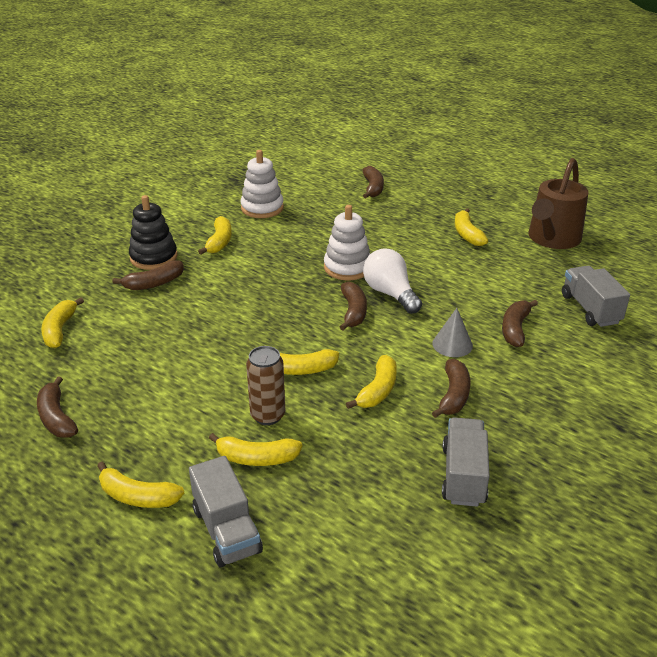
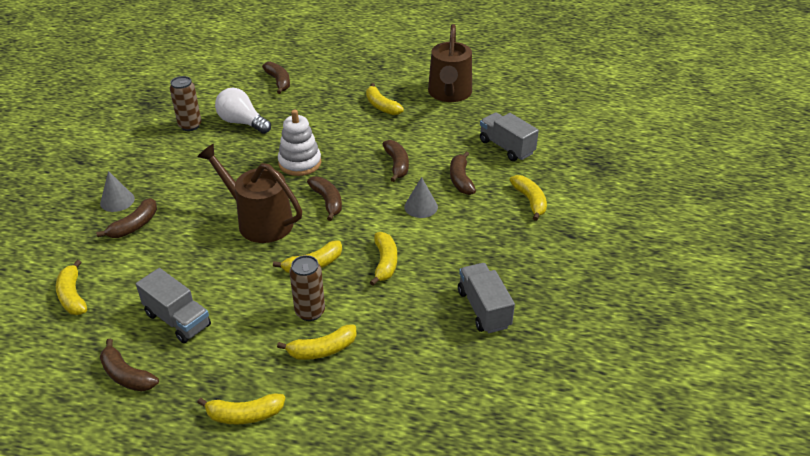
camera: 25 degrees left, 5 degrees up
(153, 257) = (117, 201): black stacking toy -> grey cone
(219, 242) = (170, 169): yellow banana -> yellow banana (530, 201)
(226, 530) = (333, 414): grey truck -> grey truck (177, 320)
(262, 208) = (190, 125): white stacking toy -> brown can
(272, 312) = (259, 221): none -> brown watering can
(390, 294) = (348, 177): white light bulb -> white light bulb (242, 122)
(453, 395) = (444, 248): brown banana -> brown banana (397, 165)

